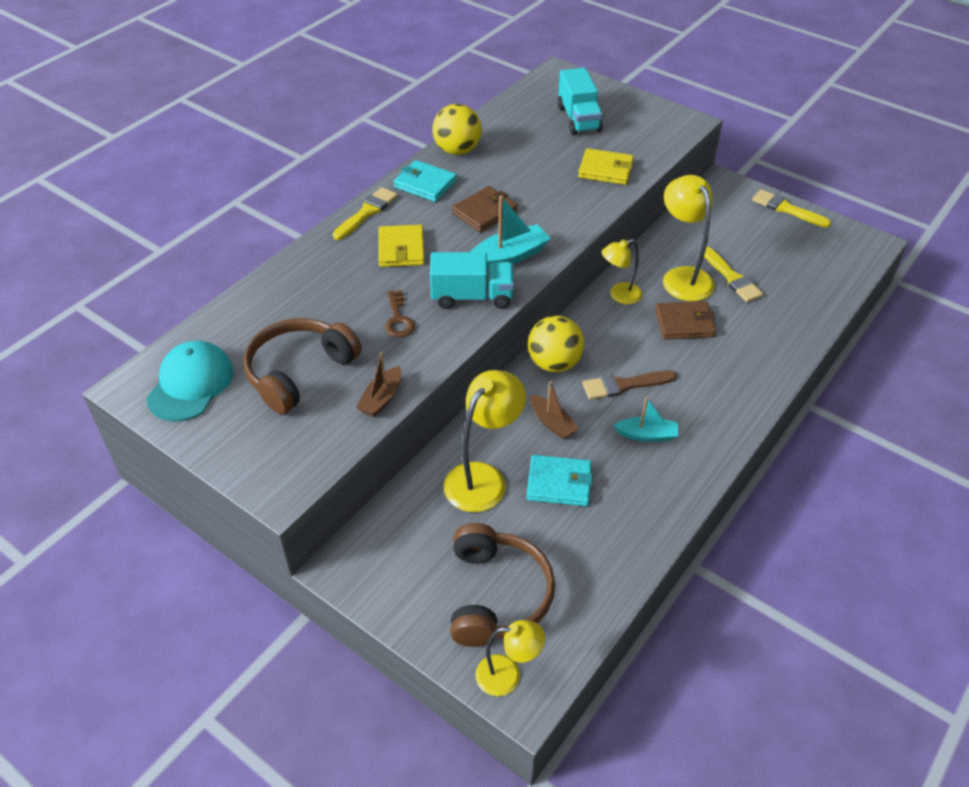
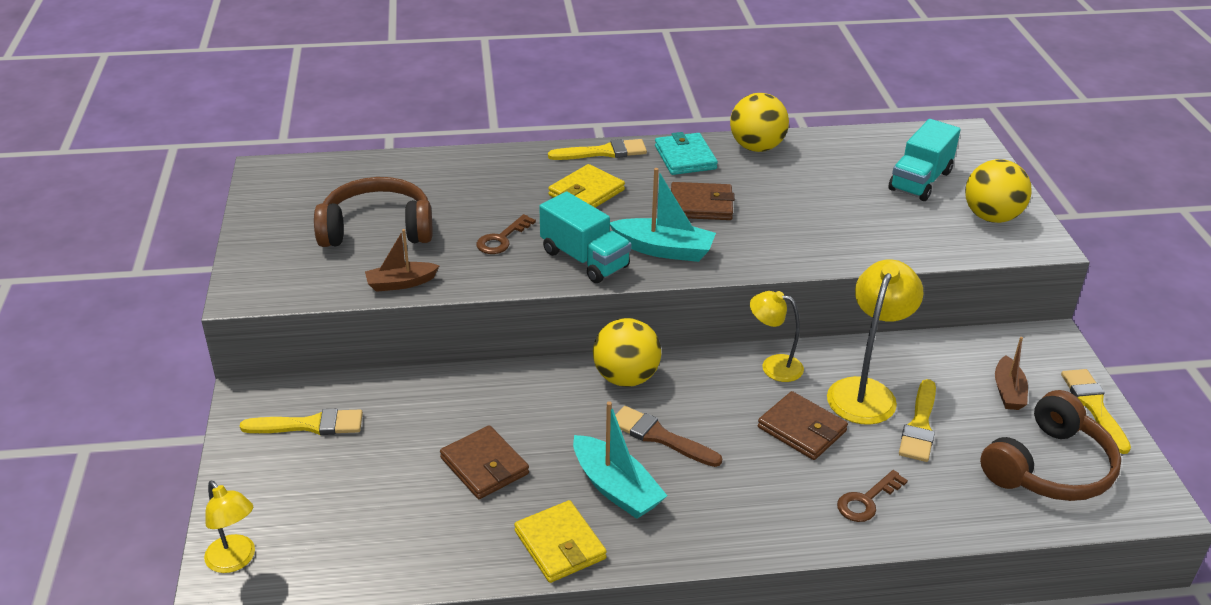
camera: 45 degrees right, 10 degrees down
(191, 384) = (301, 191): turquoise cap -> none
(412, 550) = (310, 425): none -> yellow brush
(483, 478) = (435, 417): yellow lamp -> none
(496, 595) = (314, 502): brown headphones -> brown headphones (1049, 467)
(552, 423) = (551, 419): brown boat -> brown boat (1008, 391)
(559, 483) = (484, 466): turquoise wallet -> brown wallet
(605, 170) = (875, 235): yellow wallet -> yellow wallet (560, 545)
(644, 120) = (991, 217): none -> yellow ball
(646, 435) = (616, 488): turquoise boat -> turquoise boat, size x1.52
(766, 340) = (866, 500): none -> brown key

